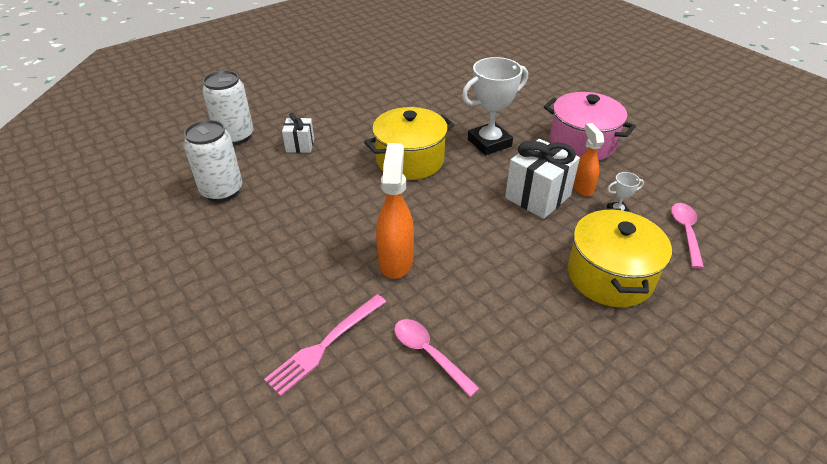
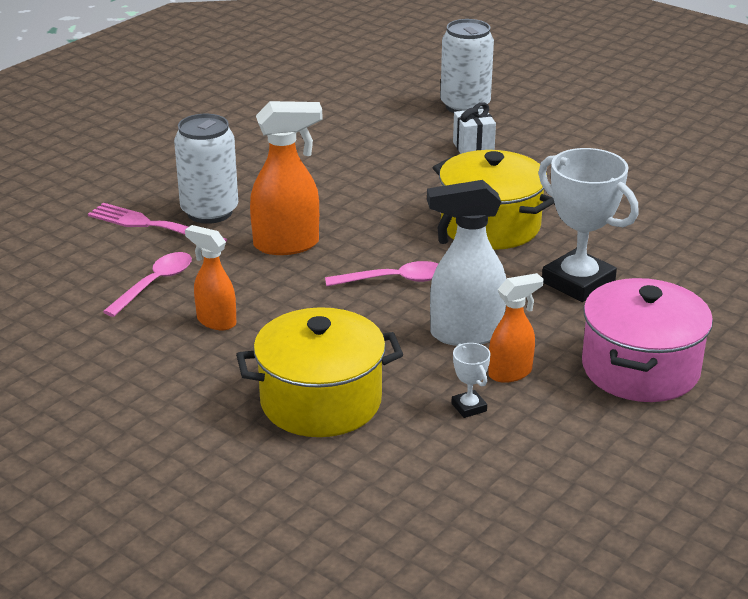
camera: 75 degrees right, 10 degrees down
(222, 191) = (357, 123): white can -> white can (209, 212)
(497, 319) = (216, 321): none -> orange spray bottle
(537, 197) = (465, 334): white gift -> white spray bottle
(685, 232) = (450, 475): pink spoon -> pink spoon (393, 280)

